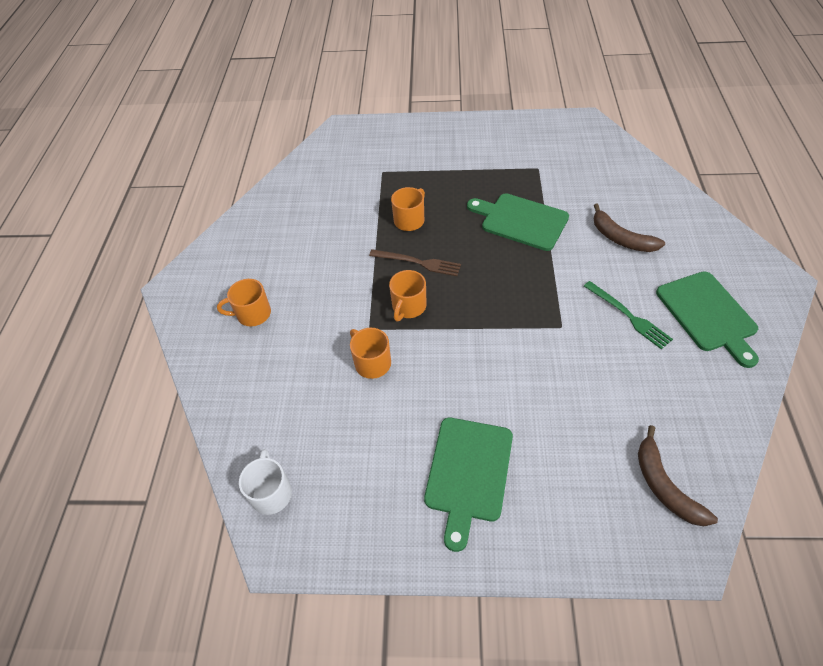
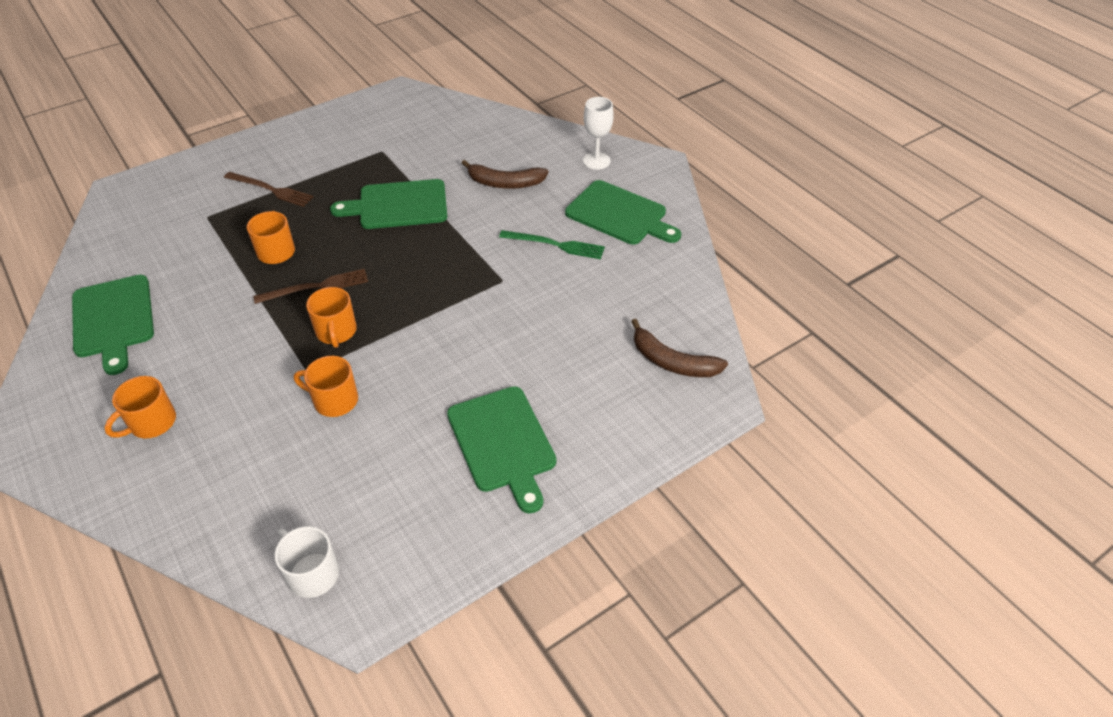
camera: 40 degrees left, 5 degrees down
(279, 225) = (113, 320): none -> green cutting board
(437, 168) = (271, 190): none -> brown fork
(719, 252) = (596, 161): none -> white goblet

